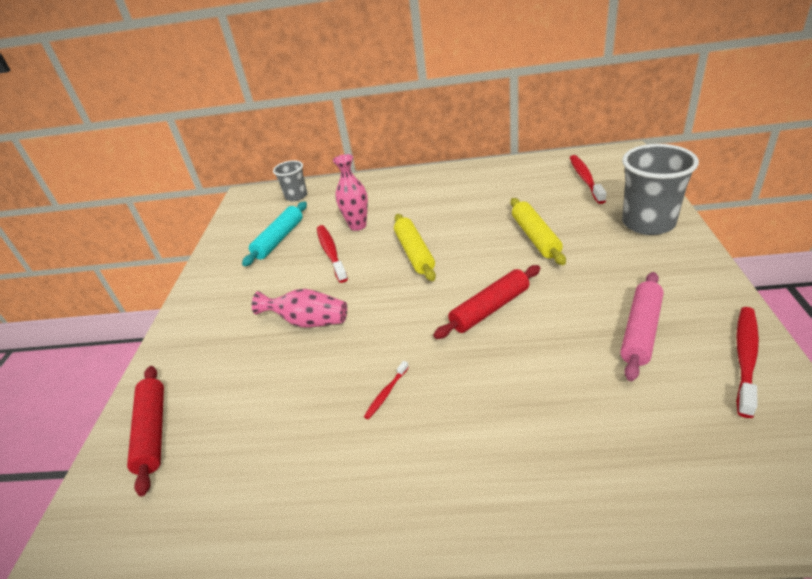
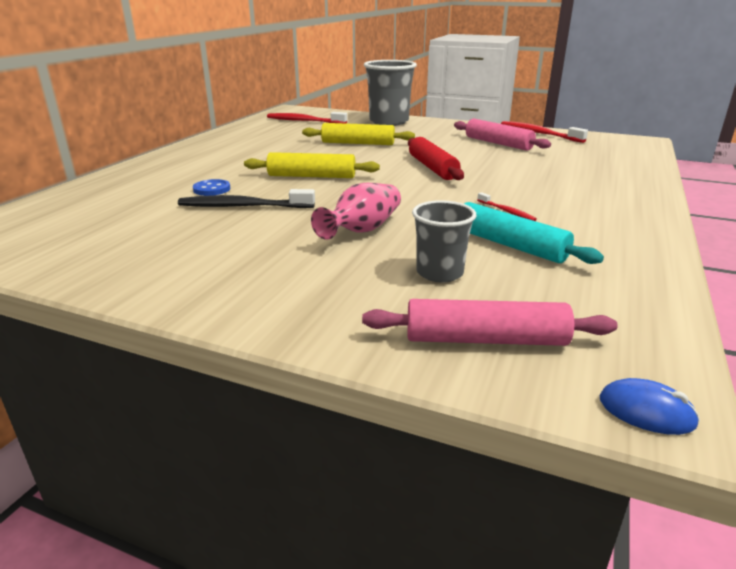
camera: 75 degrees left, 10 degrees down
(72, 527) = (646, 411): none -> blue mouse
(153, 432) = (485, 339): red rolling pin -> pink rolling pin
(279, 239) = (150, 229): turquoise rolling pin -> turquoise rolling pin (510, 245)
(296, 196) = (54, 209): grey cup -> grey cup (439, 273)
(331, 253) = (243, 206): red toothbrush -> black toothbrush
(358, 226) = (212, 189): pink vase -> blue button

